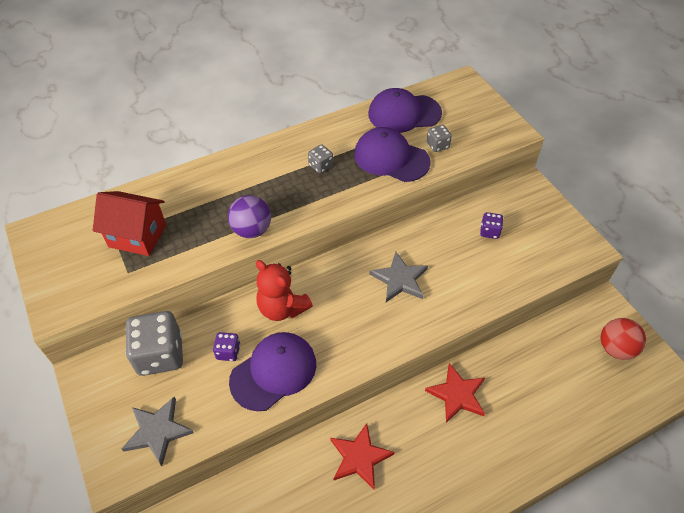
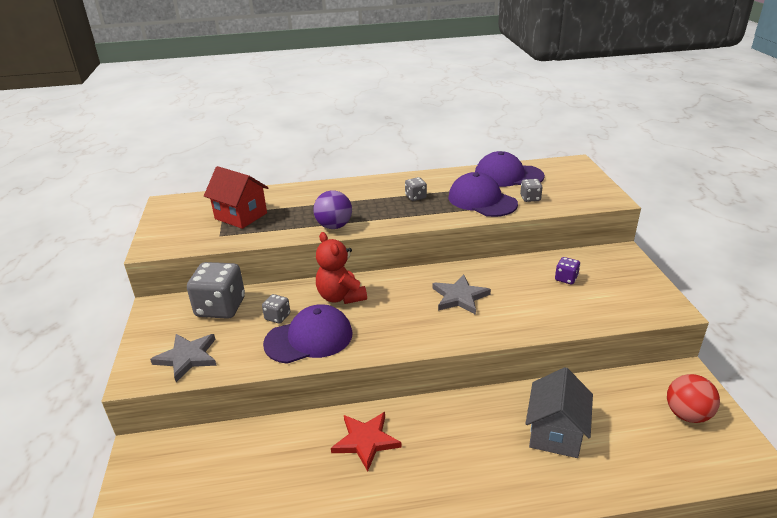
camera: 20 degrees right, 20 degrees down
(228, 352) = (277, 317): purple dice -> grey dice
(457, 394) = (489, 414): red star -> none
(518, 399) = (555, 433): none -> grey house

